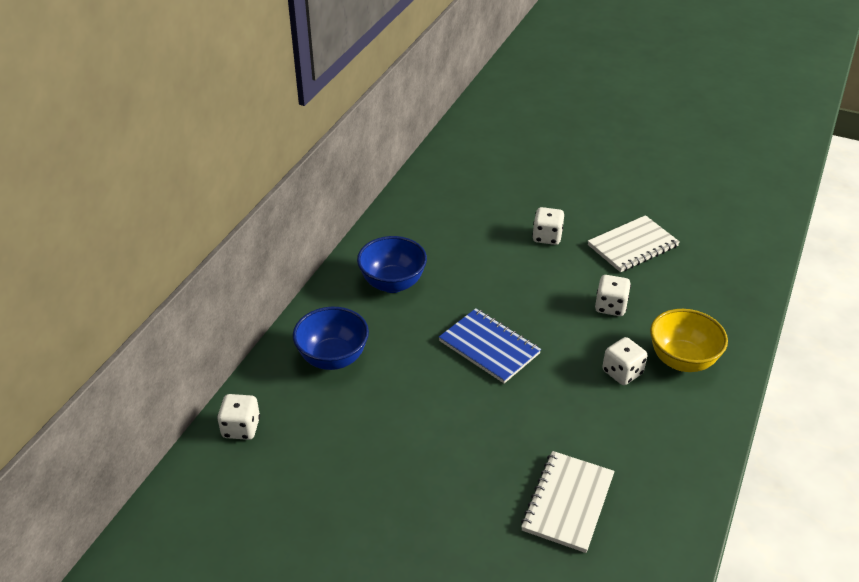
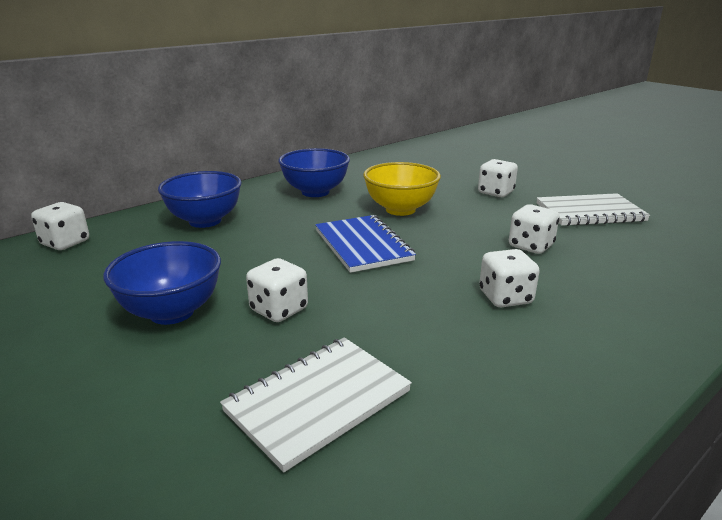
camera: 25 degrees right, 15 degrees down
(413, 469) = (172, 312): none -> blue bowl
(484, 439) = (279, 310): none -> white dice
(682, 360) = (599, 306): yellow bowl -> yellow bowl (400, 209)

